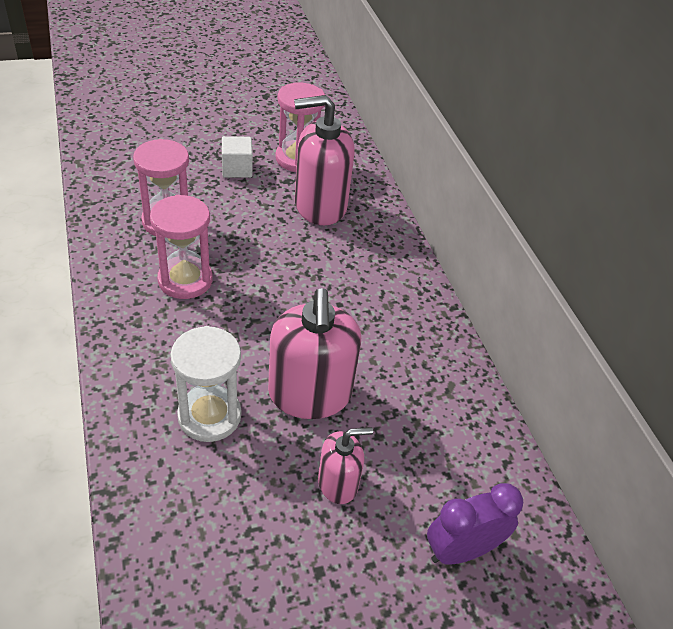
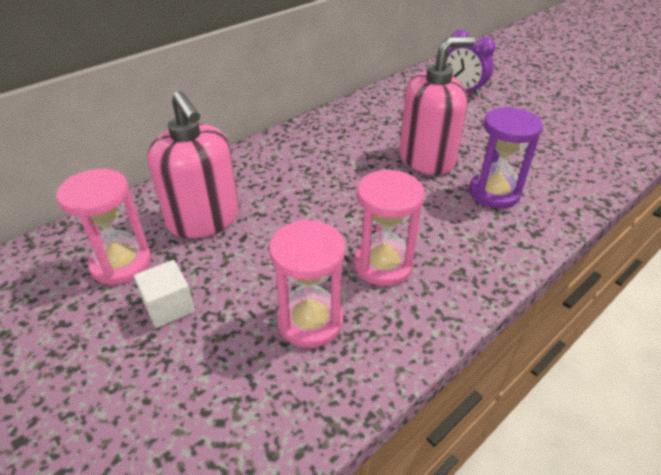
camera: 110 degrees left, 5 degrees down
(209, 416) = (494, 193): white hourglass -> purple hourglass
(338, 483) = (474, 131): pink soap dispenser -> none

